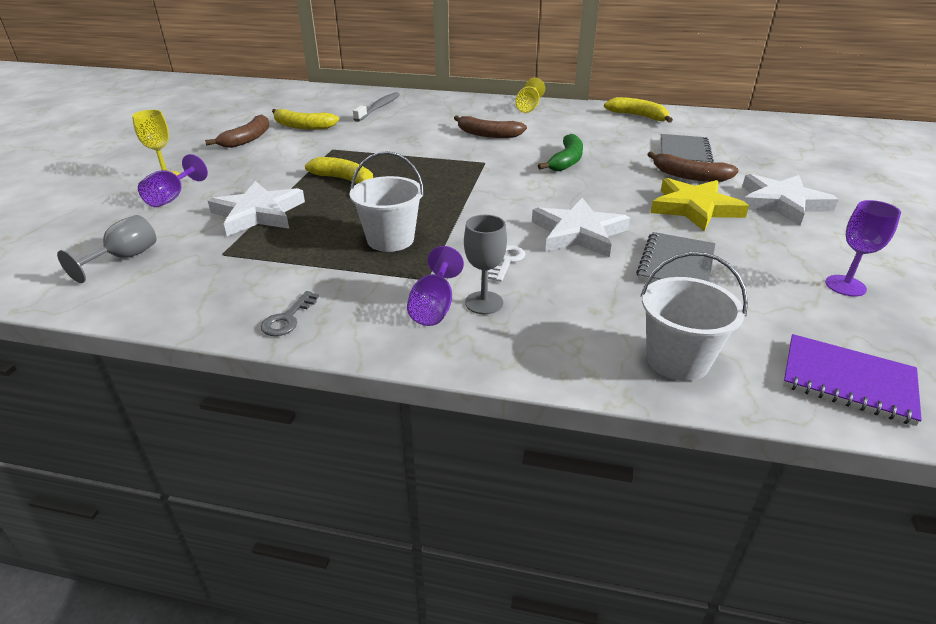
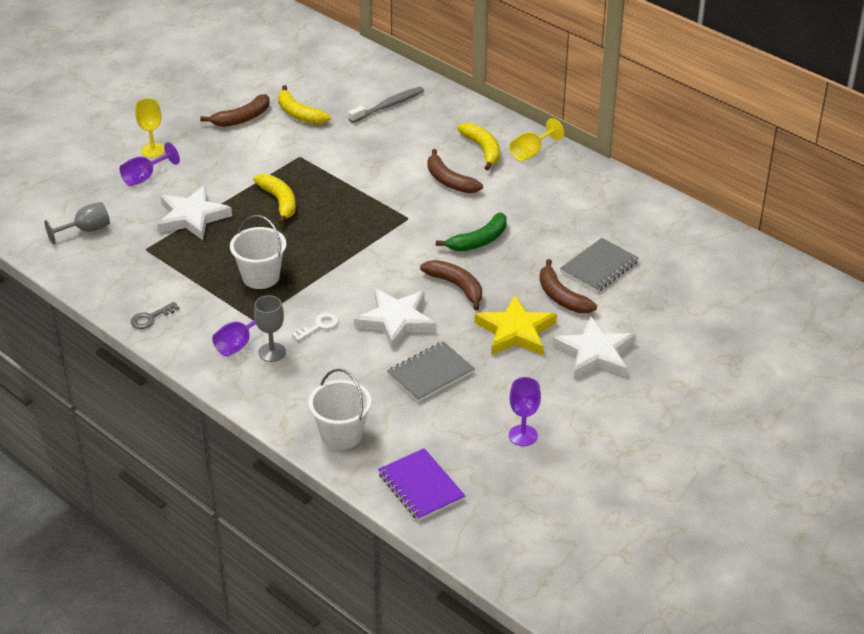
camera: 30 degrees right, 5 degrees up
(594, 193) = (456, 286): none -> brown banana
(638, 116) = (625, 202): yellow banana -> yellow banana (483, 150)

